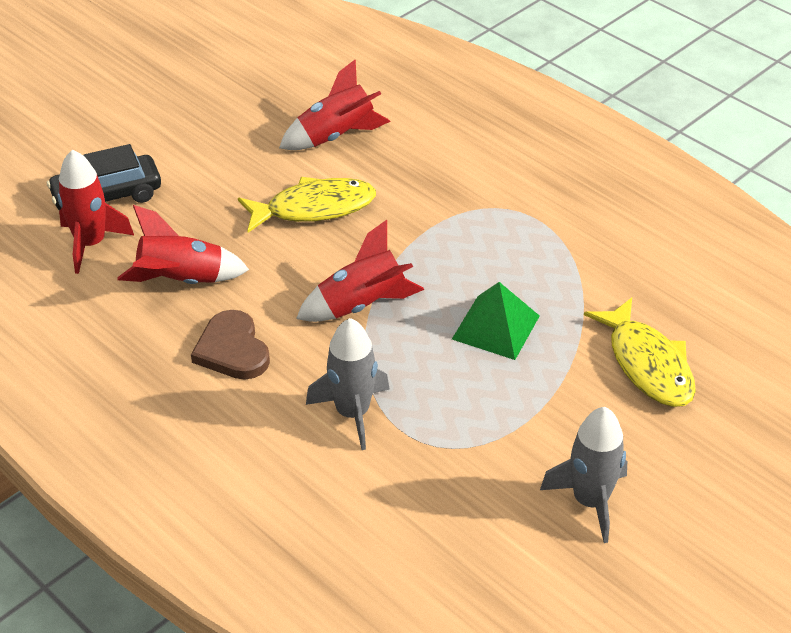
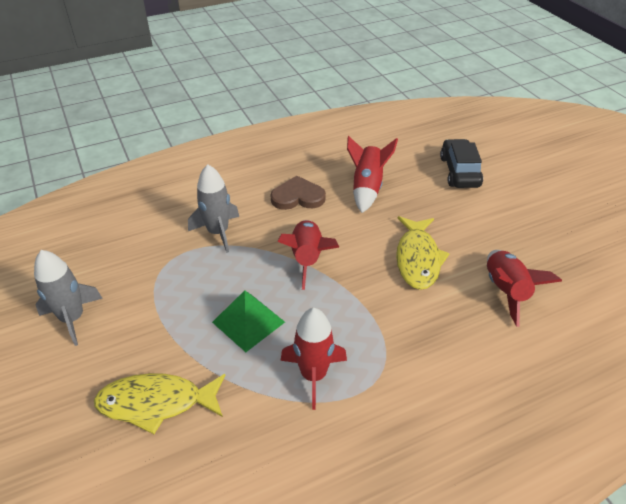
camera: 110 degrees right, 0 degrees up
(91, 244) = (415, 160): red rocket -> red rocket (313, 375)

